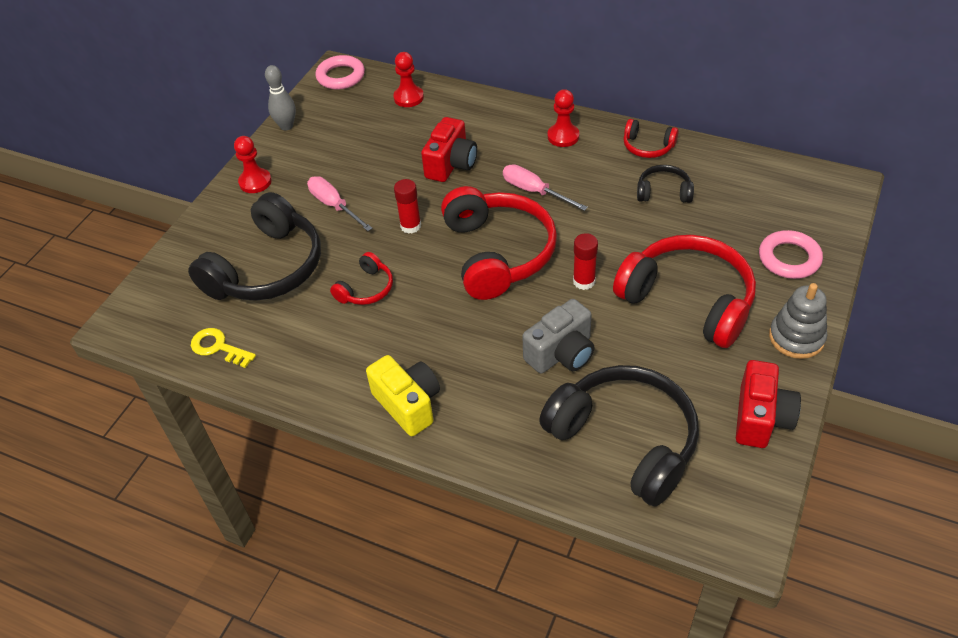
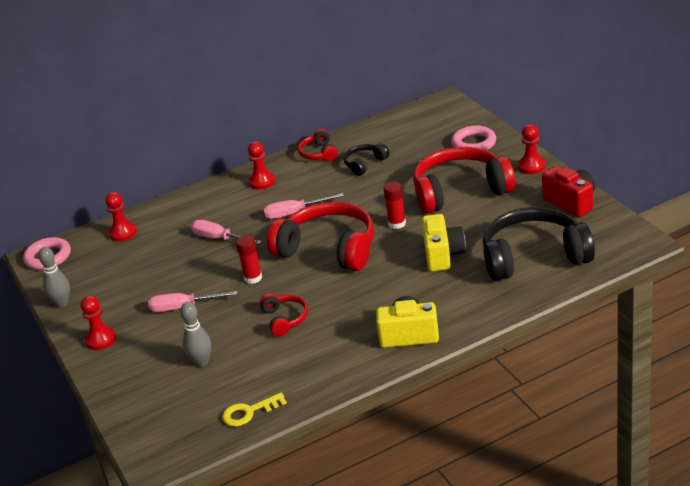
camera: 50 degrees left, 15 degrees down
(267, 268) = (201, 362): black headphones -> grey bowling pin
(451, 164) = (219, 238): red camera -> pink screwdriver
(561, 353) = (442, 255): grey camera -> yellow camera
(647, 146) = (319, 153): red headphones -> red headphones turned 105 degrees clockwise
(796, 337) = (531, 166): grey stacking toy -> red pawn

